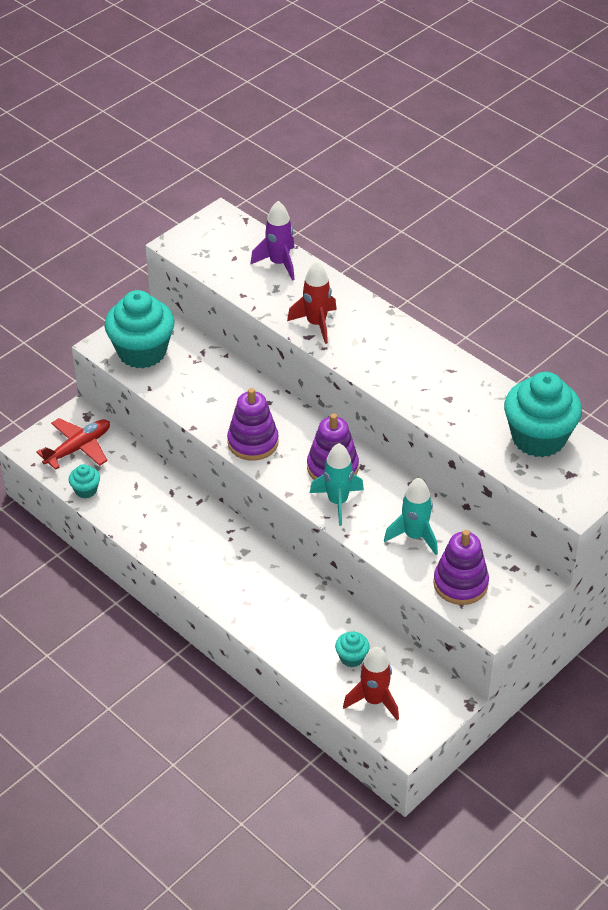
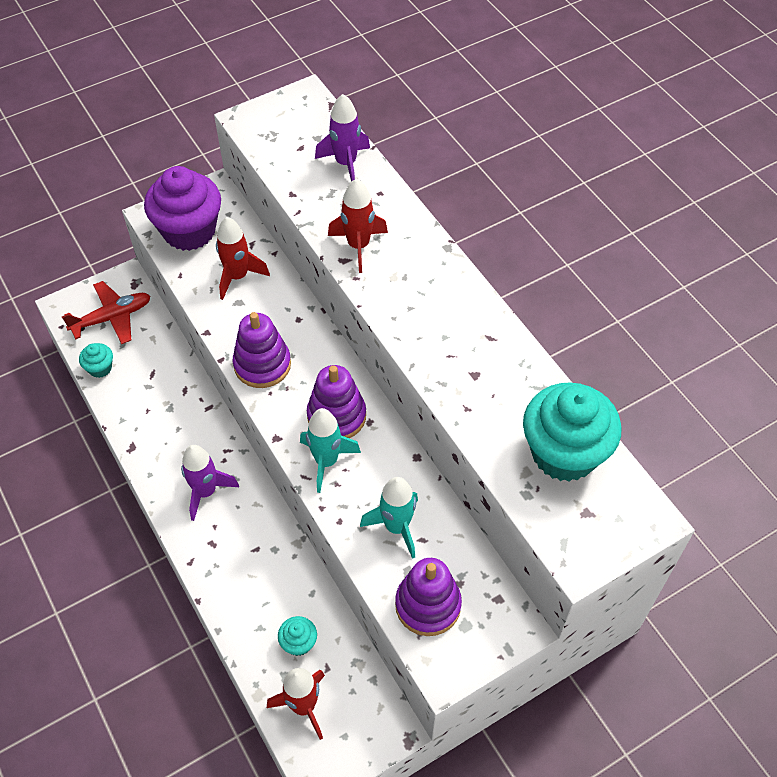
camera: 15 degrees right, 10 degrees up
(142, 352) = (189, 231): turquoise cupcake -> purple cupcake
(202, 379) = (238, 276): none -> red rocket
(225, 566) = (206, 492): none -> purple rocket

